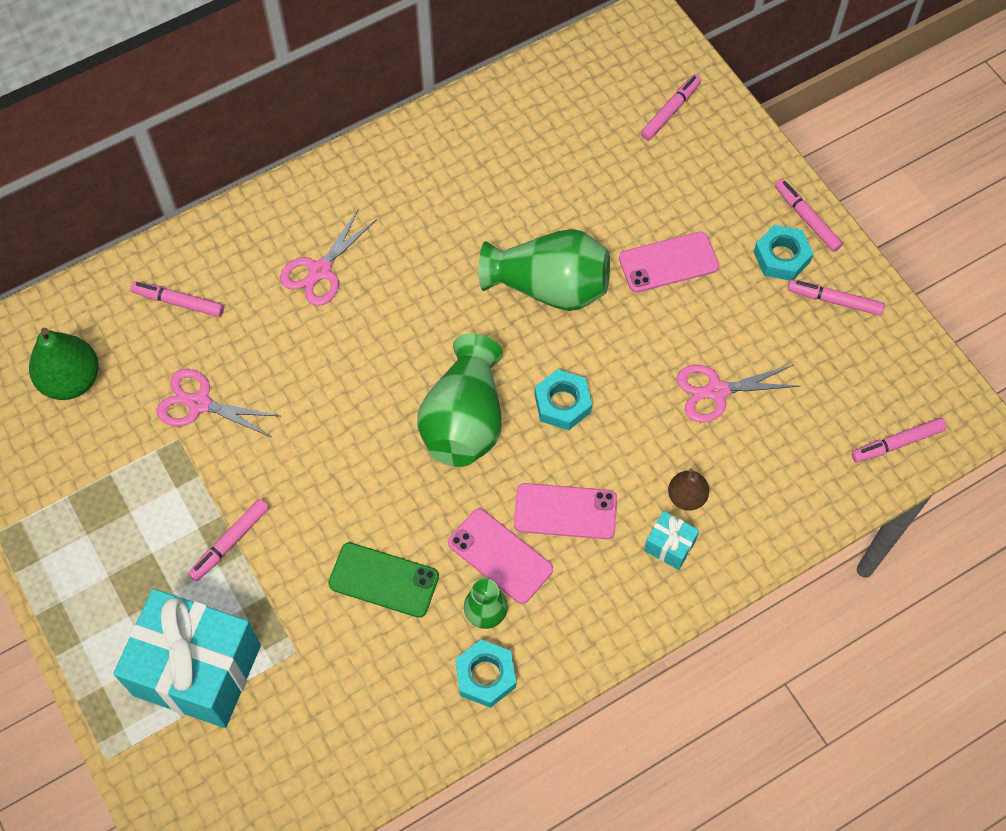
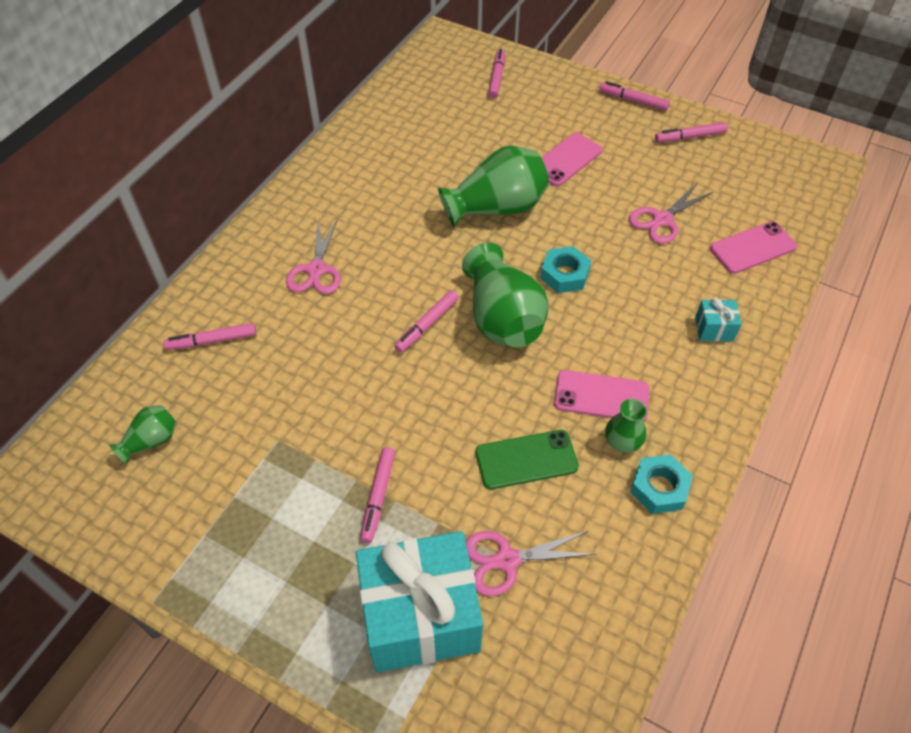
camera: 30 degrees left, 10 degrees down
(71, 380) = (151, 441): green pear -> green vase
(199, 404) = (279, 405): pink scissors -> pink scissors (507, 560)
(565, 511) = (623, 342): pink phone -> pink phone (752, 248)
(686, 497) = (698, 292): brown pear -> none
(781, 257) = (636, 127): turquoise nut -> none
(897, 443) = (800, 198): pink marker -> pink marker (427, 325)

